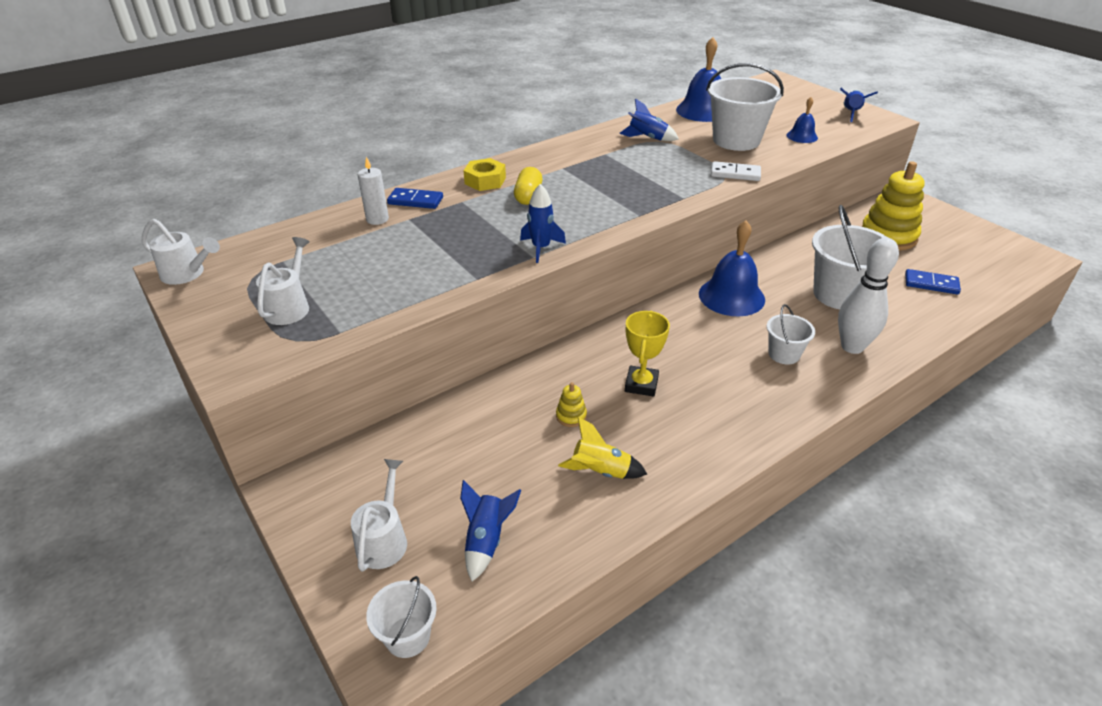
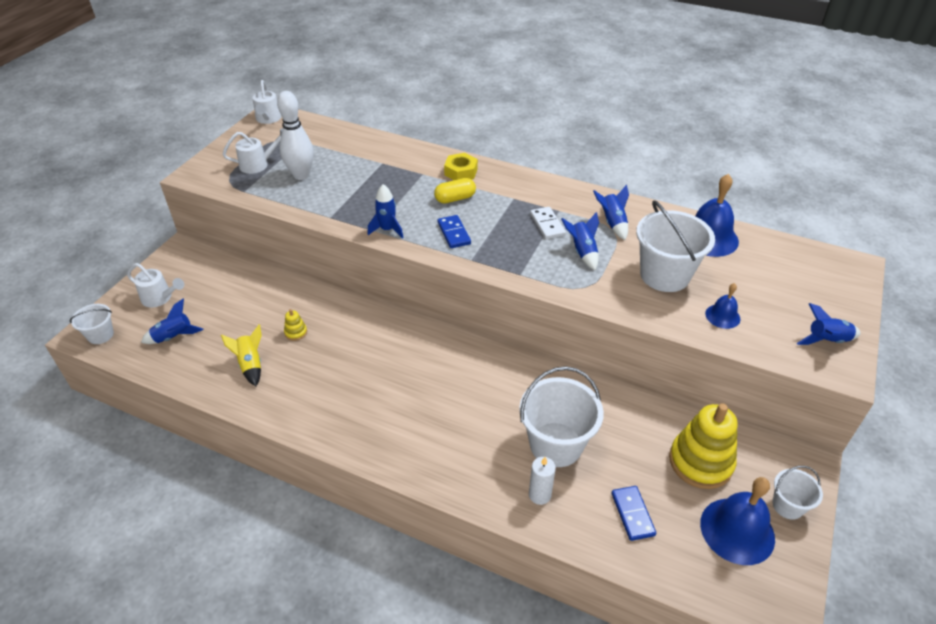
camera: 60 degrees right, 5 degrees up
(377, 219) = (372, 152): white candle -> white candle (539, 495)
(384, 539) = (160, 298): white watering can -> white watering can turned 45 degrees clockwise
(415, 201) = (407, 156): blue domino -> blue domino (453, 233)
(641, 384) = (348, 355): yellow trophy -> none
(676, 162) = (582, 252): none -> blue rocket
(731, 296) = (496, 372): blue bell -> blue bell (737, 530)
(735, 174) = (593, 292): white domino -> white domino (547, 224)
(784, 354) = (436, 426): white bucket -> white bucket (787, 505)
(852, 347) = (477, 470): white bowling pin -> white bowling pin (301, 175)

